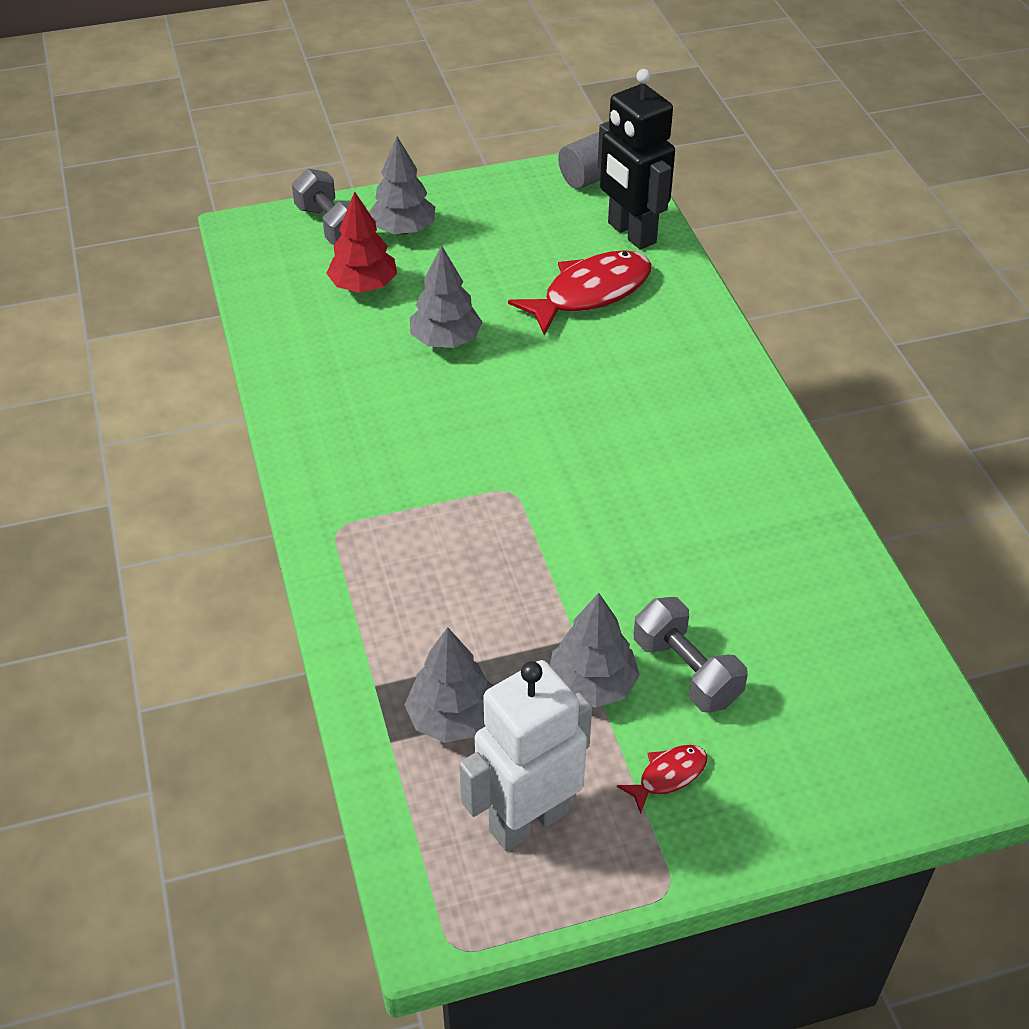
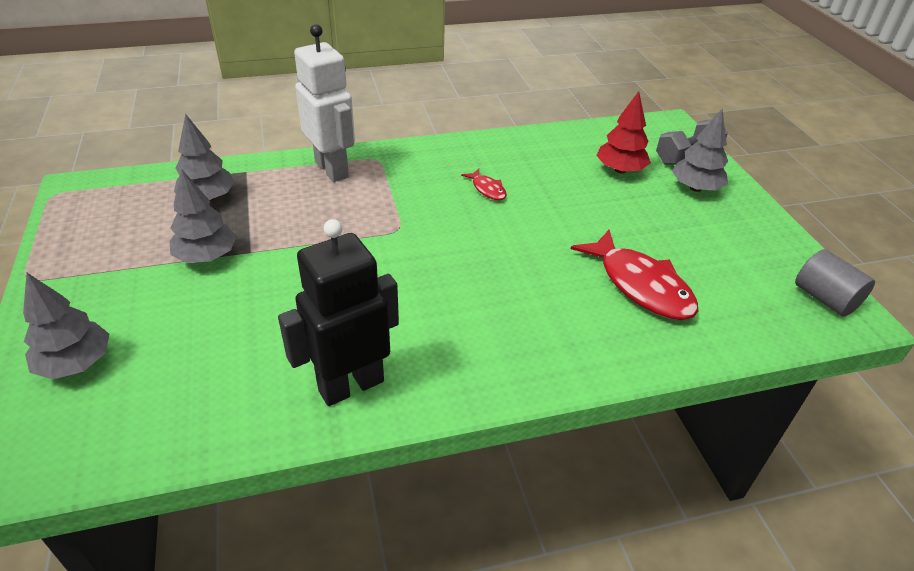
camera: 90 degrees right, 5 degrees down
(445, 340) = (564, 205): grey tree -> grey tree (76, 363)
(528, 820) = (117, 223): white robot -> white robot (332, 169)
(631, 233) = (742, 319): black robot -> black robot (351, 385)
(668, 776) = (112, 286): red fish -> red fish (487, 189)
(686, 671) = (197, 304): grey dumbbell -> none

